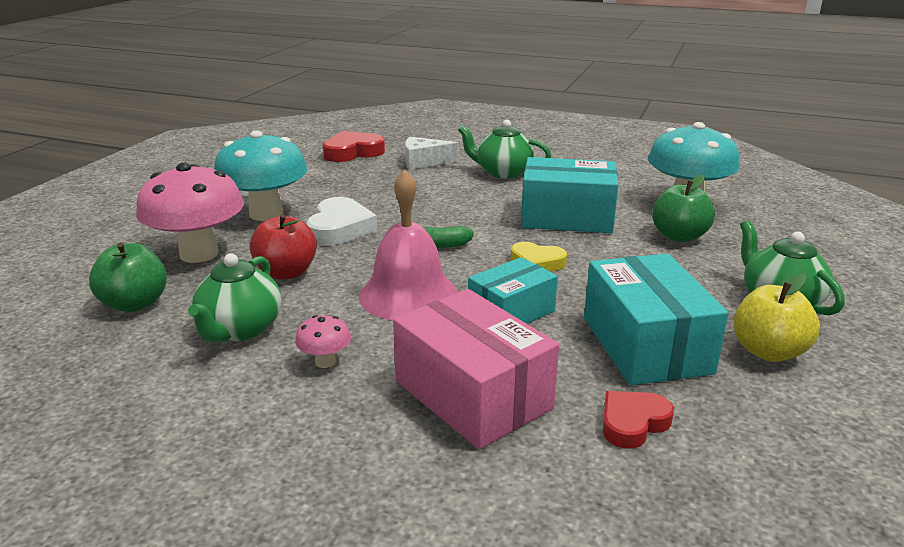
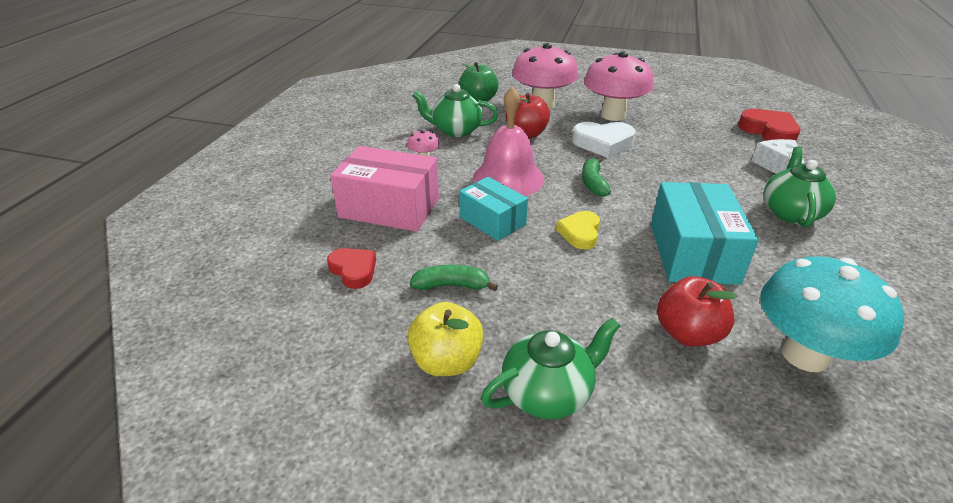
camera: 85 degrees right, 10 degrees up
(266, 214) = (613, 115): turquoise mushroom -> pink mushroom
(472, 394) = (389, 208): pink box -> pink box turned 60 degrees clockwise
(646, 345) = (452, 285): turquoise box -> green banana
(679, 236) = (688, 333): green apple -> red apple

